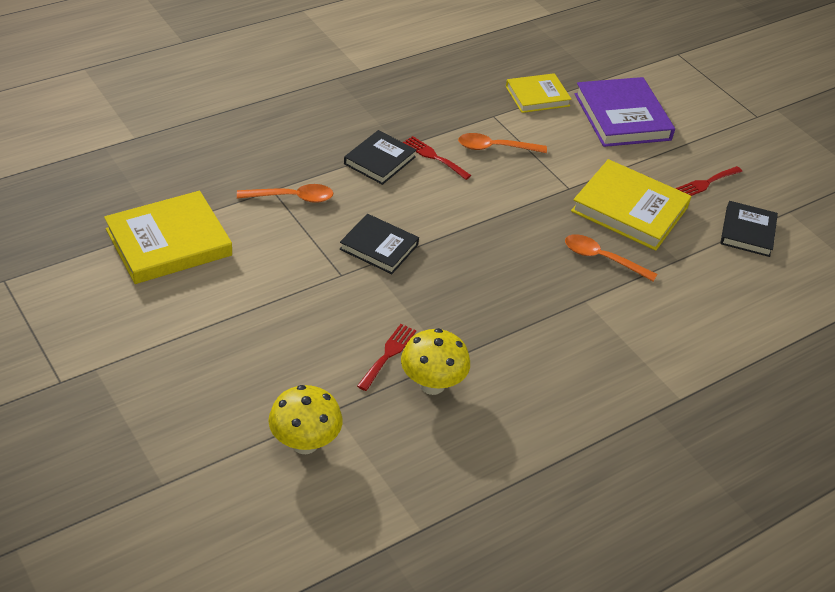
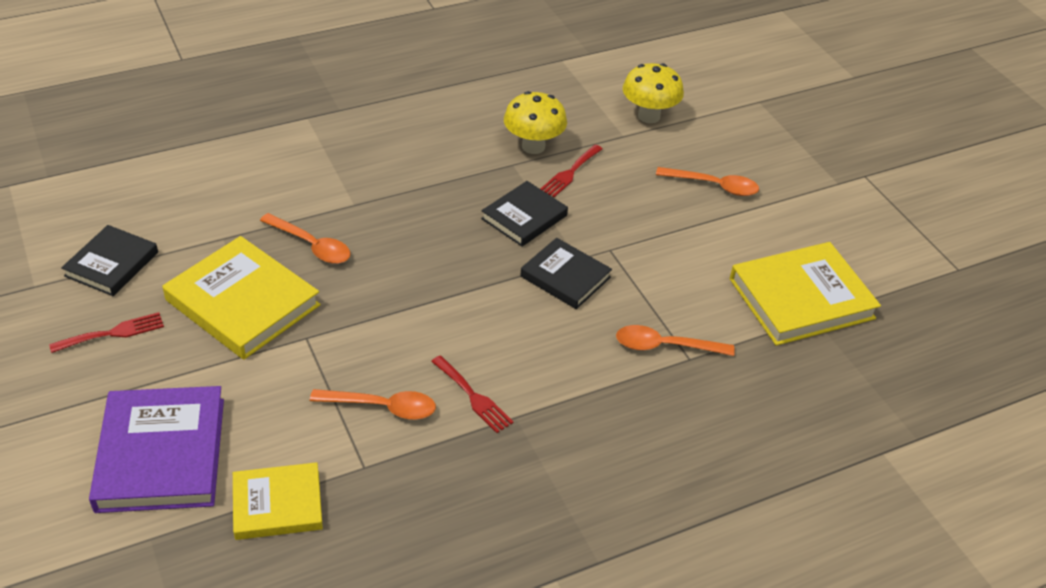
camera: 170 degrees left, 0 degrees up
(235, 352) = (714, 186): none -> orange spoon
(379, 160) = (549, 395): black book -> black book (524, 217)

